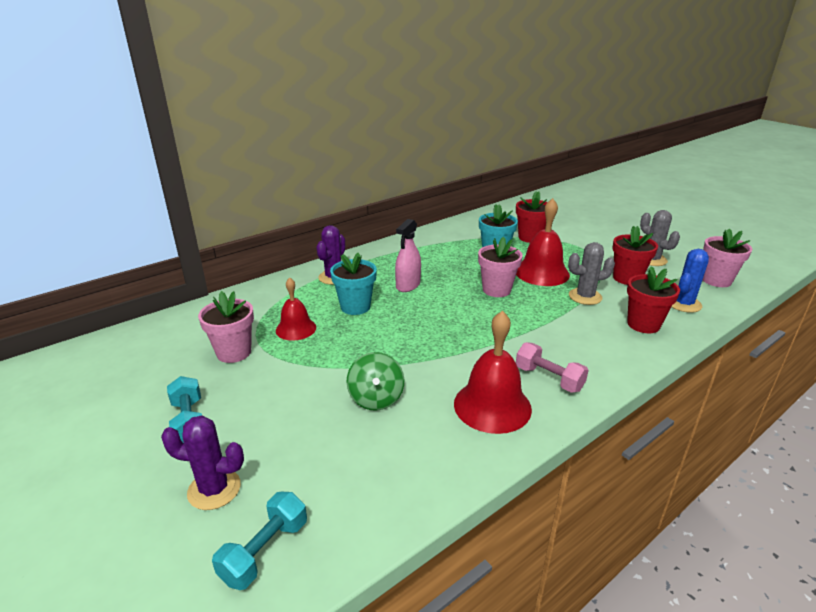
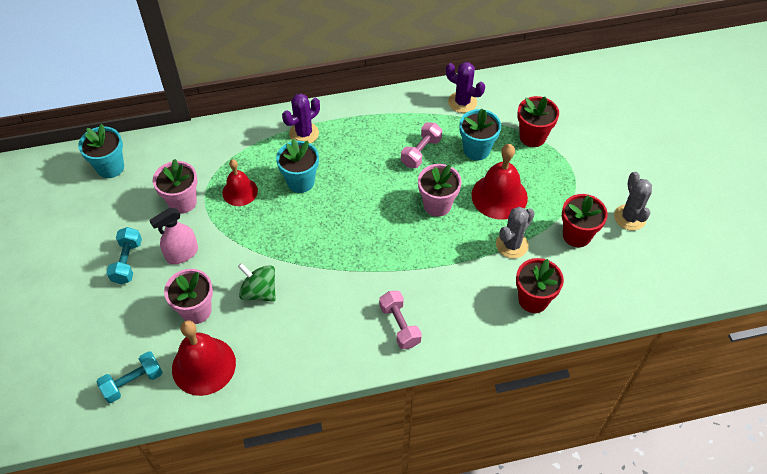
camera: 25 degrees right, 25 degrees up
(127, 348) = (110, 167): none -> turquoise flower pot
(214, 489) = (122, 326): purple cactus -> purple cactus (462, 102)
(376, 398) = (259, 292): green spinning top -> green spinning top turned 105 degrees clockwise
(408, 285) = (362, 169): pink spray bottle -> pink spray bottle (182, 254)
(450, 264) = (421, 152): none -> pink dumbbell
(492, 406) = (337, 333): red bell -> red bell (203, 365)
(585, 297) = (512, 245): grey cactus -> grey cactus turned 60 degrees counterclockwise
(683, 304) = (597, 290): blue cactus -> none
(716, 280) = (666, 272): pink flower pot -> pink flower pot (196, 310)

